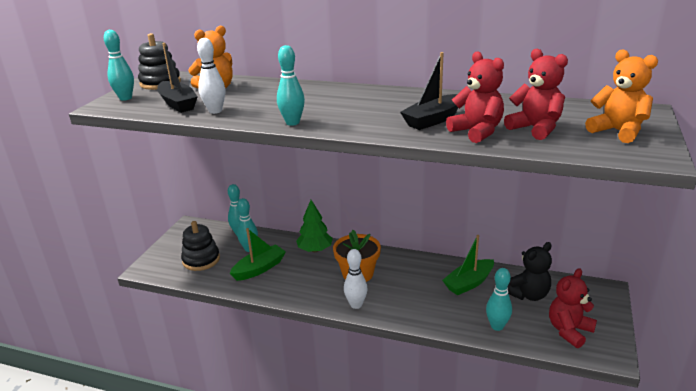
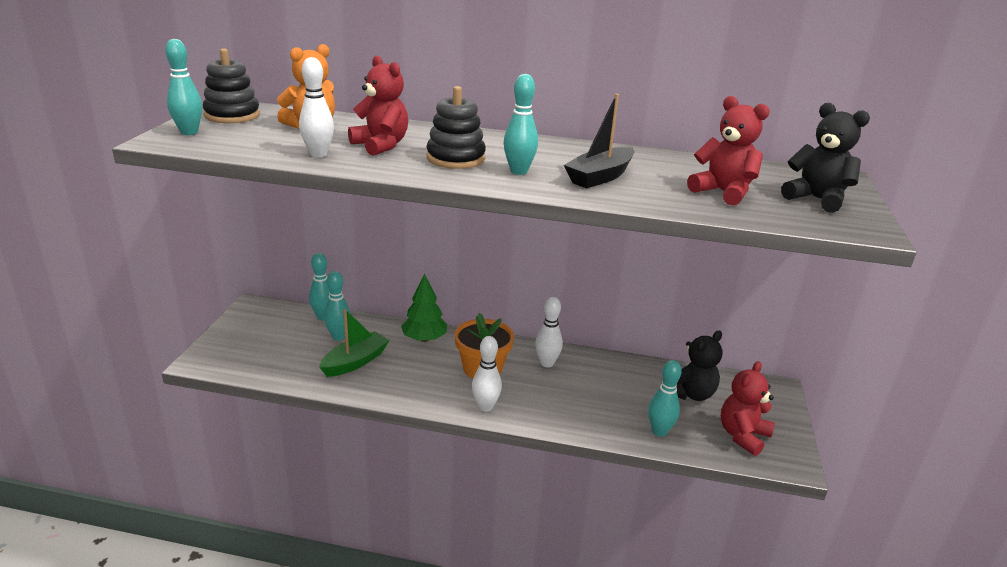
camera: 10 degrees left, 0 degrees up
(178, 104) = (264, 143): black boat -> none
(201, 260) = (275, 350): black stacking toy -> black stacking toy (455, 158)
(292, 122) = (425, 173): turquoise bowling pin -> turquoise bowling pin (518, 171)
(410, 269) = (547, 363): none -> white bowling pin
(469, 283) = (619, 380): green boat -> none
(477, 132) = (656, 193): red teddy bear -> red teddy bear (381, 145)
(618, 131) = (816, 199): orange teddy bear -> black teddy bear

